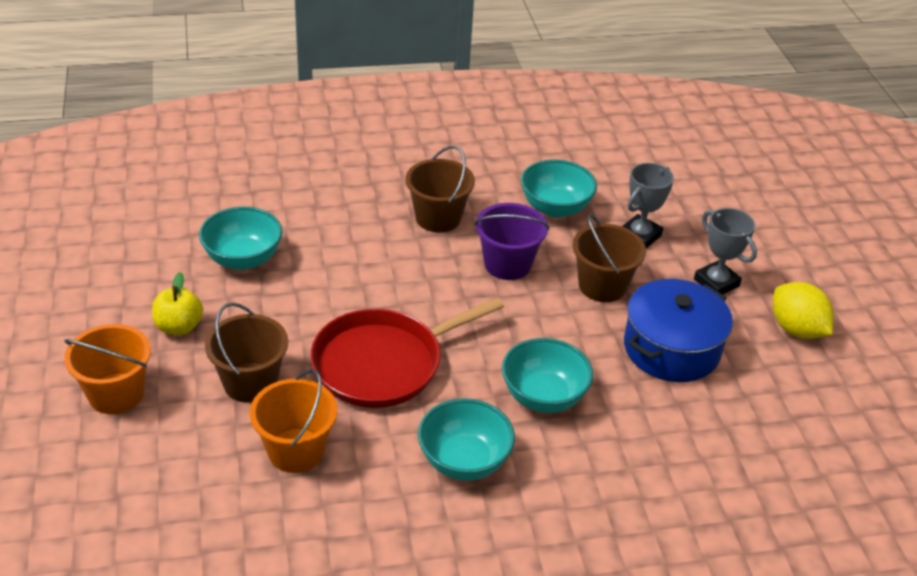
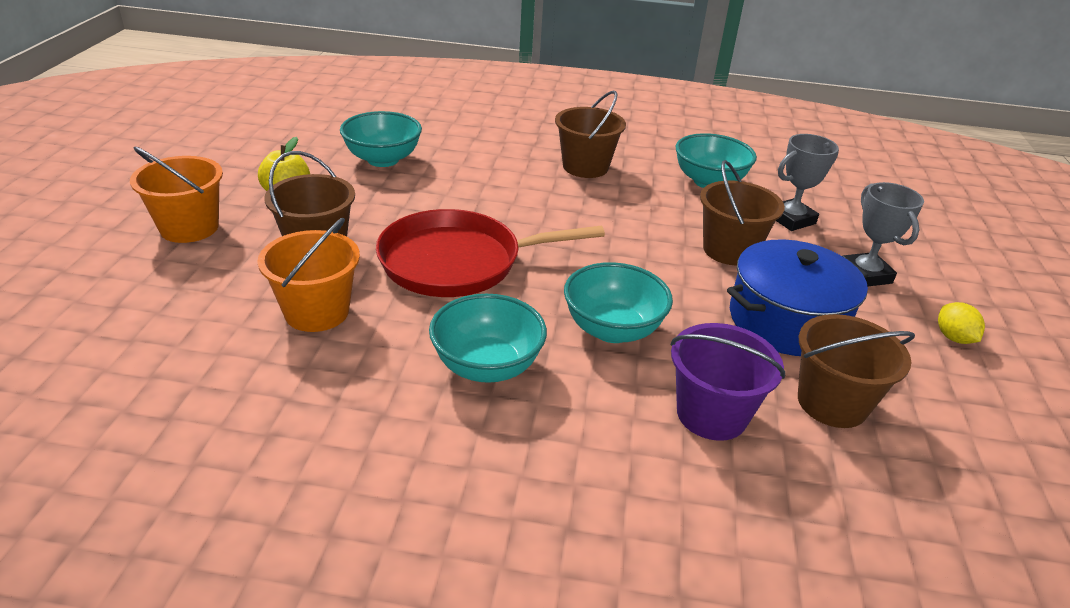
camera: 20 degrees right, 5 degrees down
(507, 264) = (635, 213): purple bucket -> purple bucket (711, 414)
(727, 417) = (832, 403): none -> brown bucket
(796, 329) = (953, 338): yellow lemon -> yellow lemon, size x0.59

